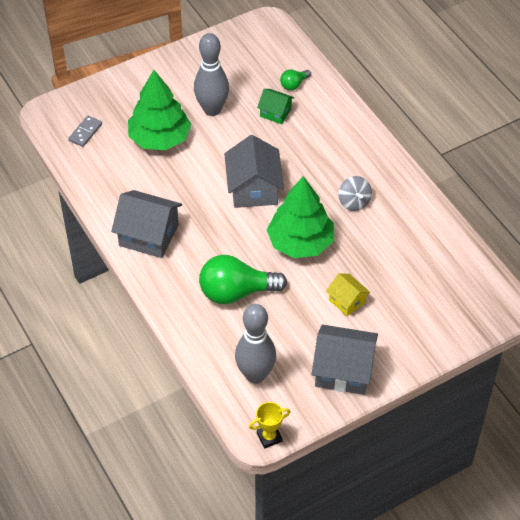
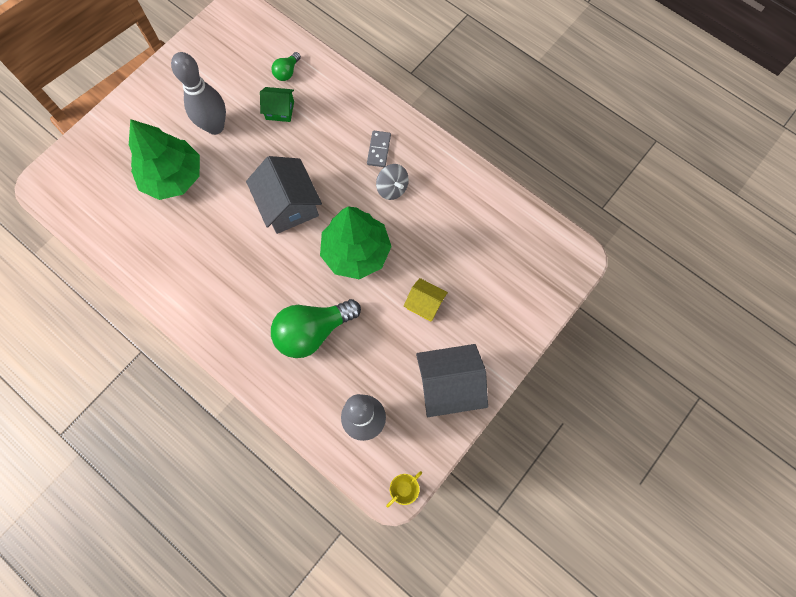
camera: 20 degrees left, 20 degrees up
(85, 132) = (93, 194): grey domino -> grey domino (379, 150)
(149, 235) = (201, 295): grey house -> none

